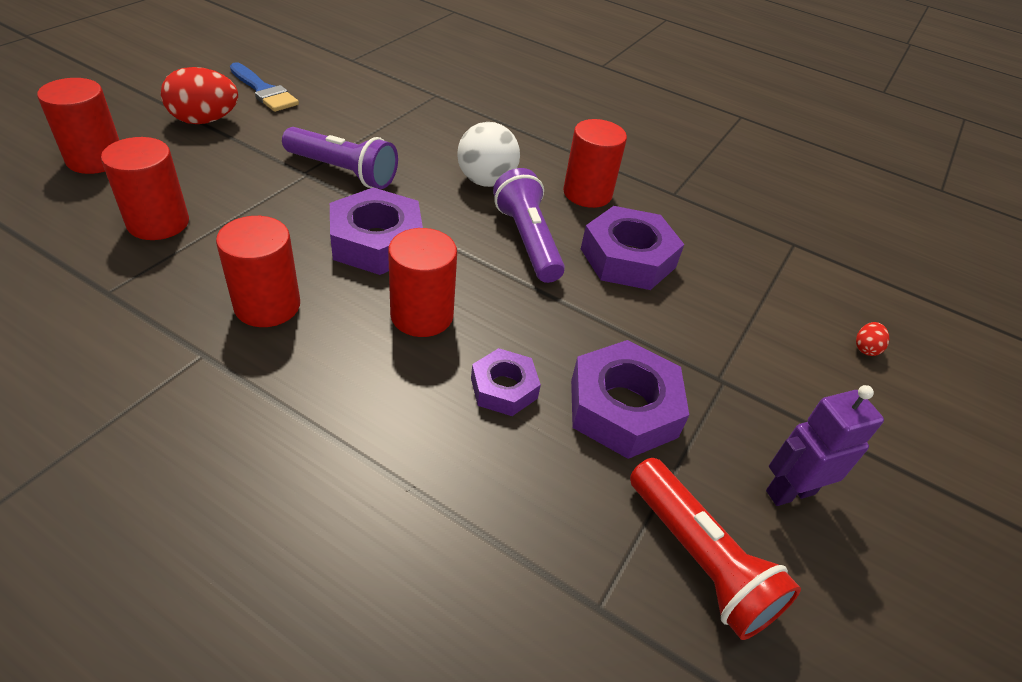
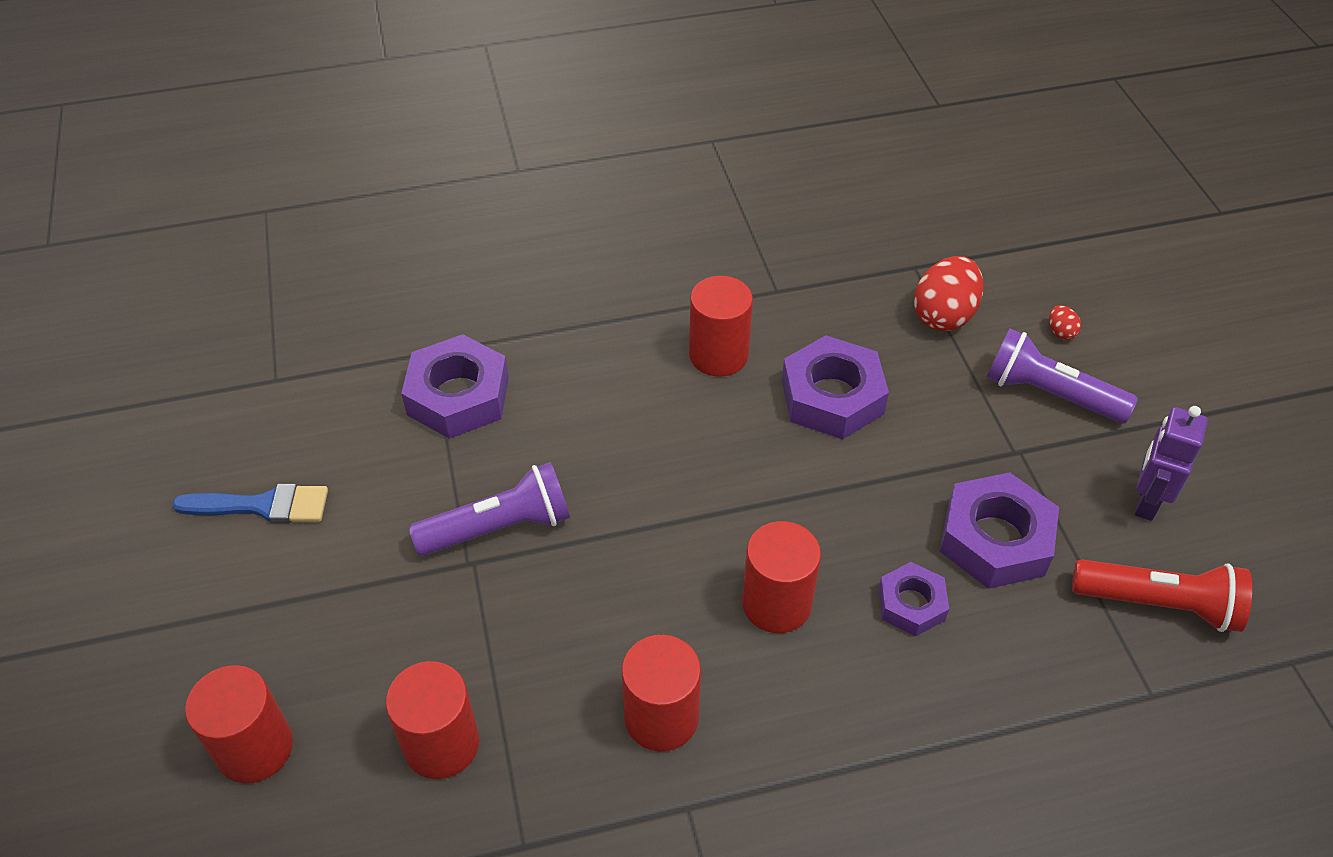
camera: 40 degrees left, 5 degrees up
(205, 120) = (272, 598): red egg -> red egg (944, 315)
(376, 242) = (642, 571): purple nut -> purple nut (458, 396)
(486, 181) = (627, 419): white ball -> none
(528, 240) = (745, 452): purple flashlight -> purple flashlight (1049, 394)

